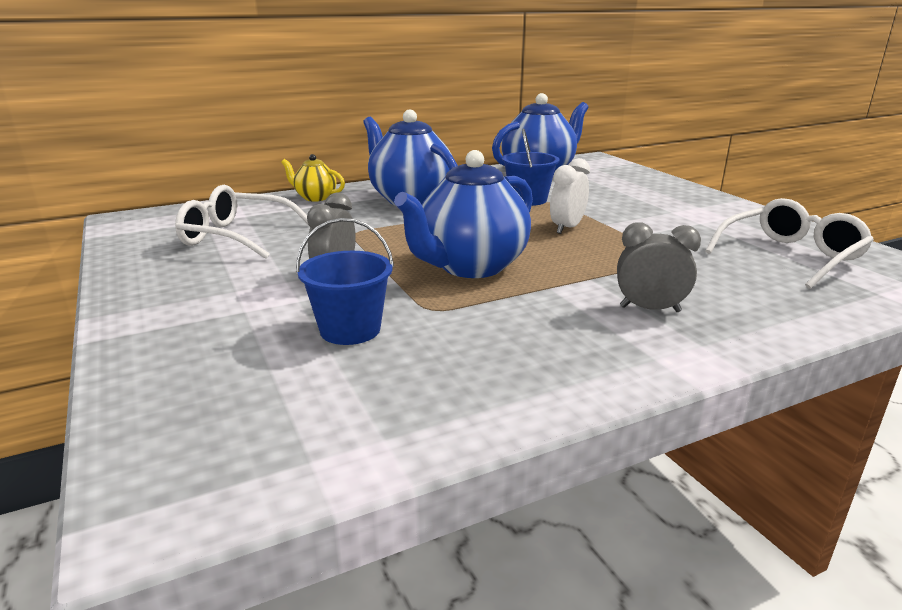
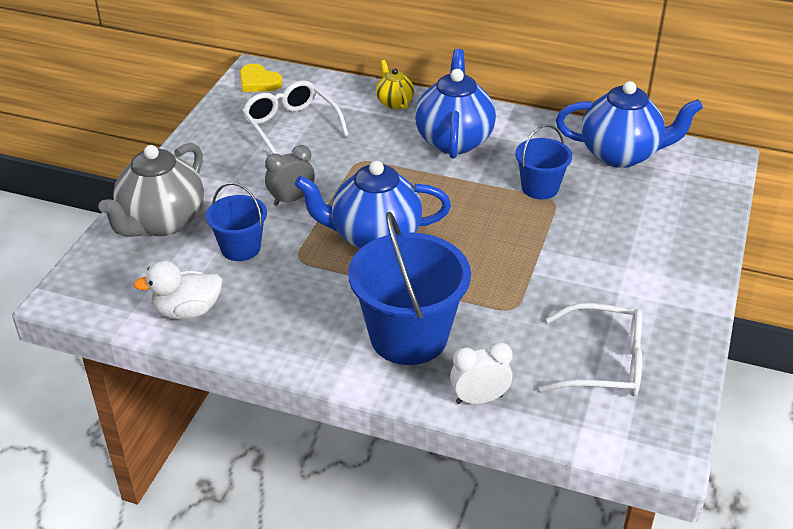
camera: 45 degrees right, 15 degrees up
(142, 223) = (258, 82): none -> yellow heart
(198, 354) = (162, 222): none -> grey teapot
(393, 413) = (187, 311): none -> white duck
(567, 228) = (504, 237): white clock -> white clock (479, 399)
(650, 309) = (408, 336): grey clock -> blue bucket

